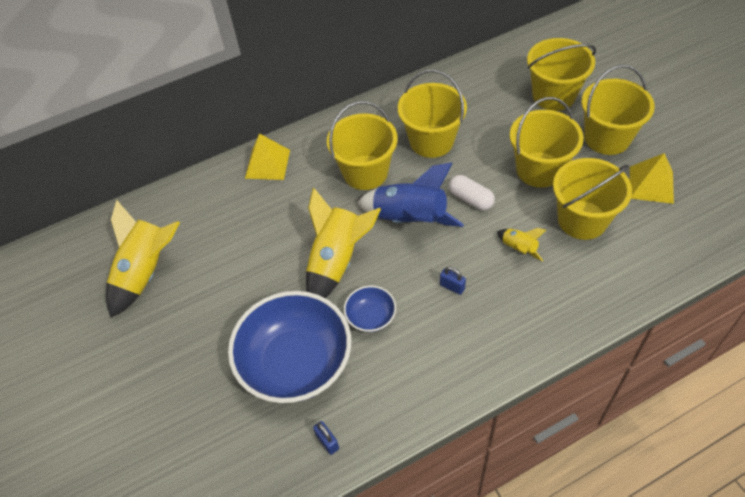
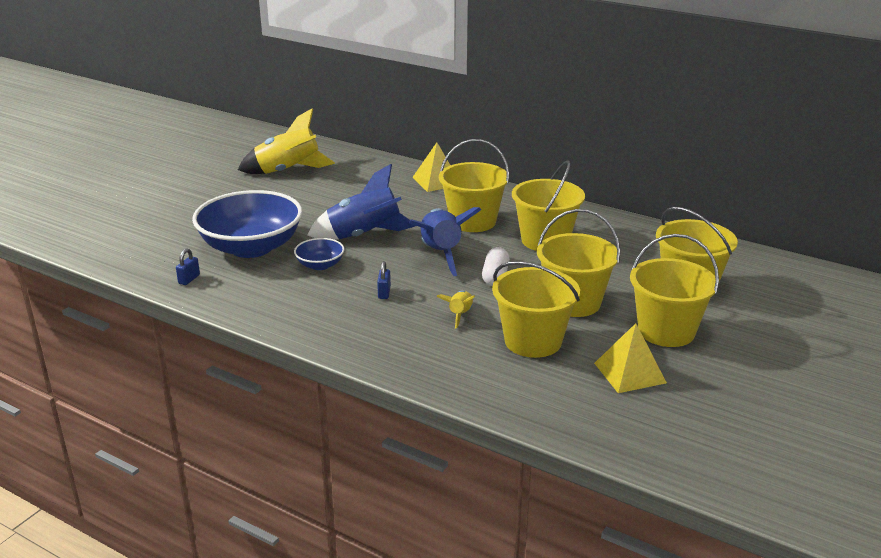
camera: 55 degrees right, 25 degrees down
(337, 261) = (364, 236): yellow rocket -> blue rocket

